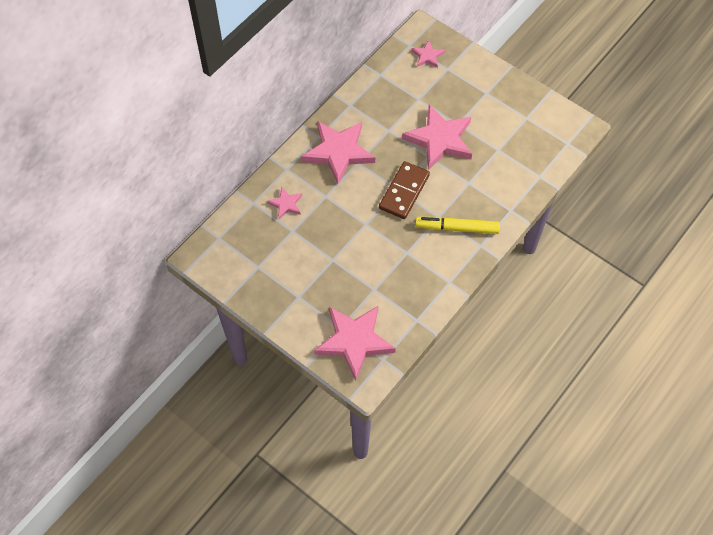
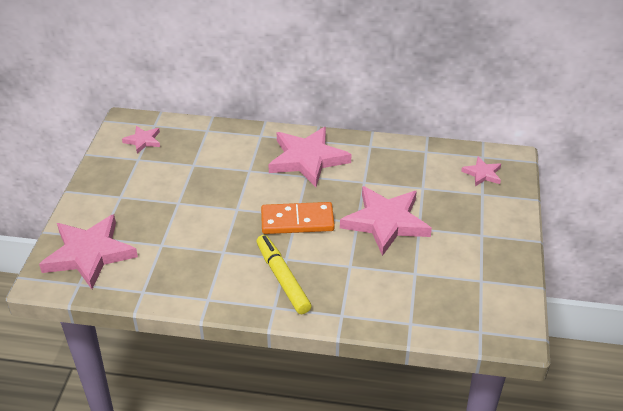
camera: 60 degrees right, 20 degrees down
(286, 204) = (220, 149): pink star -> pink star (143, 141)
(404, 192) = (297, 221): brown domino -> orange domino

